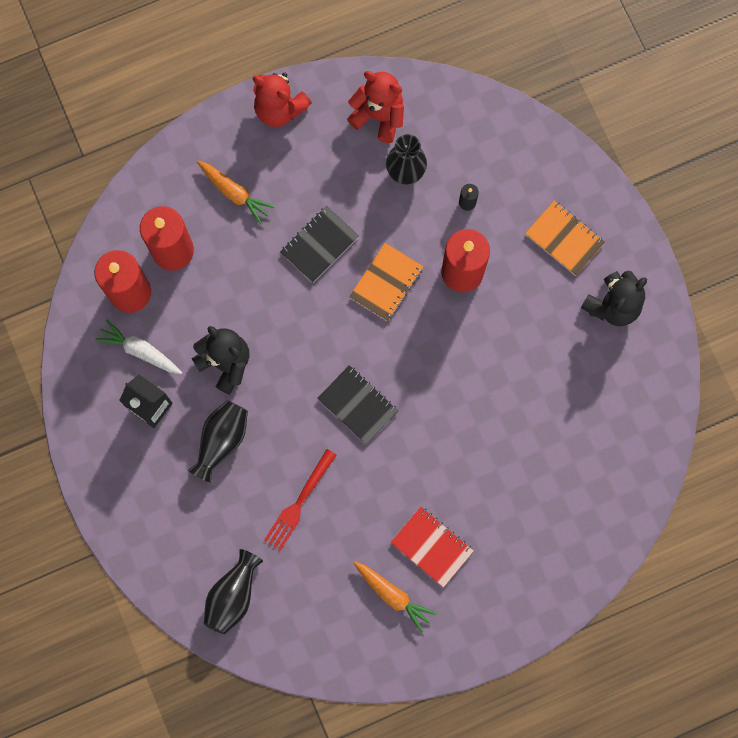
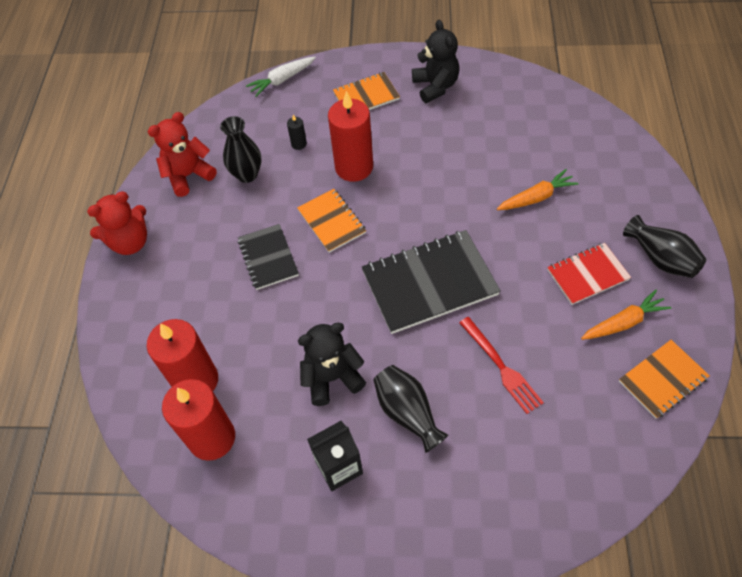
camera: 60 degrees left, 20 degrees down
(140, 351) = (276, 453): white carrot -> white carrot (282, 80)
(233, 595) = (574, 467): black vase -> black vase (660, 258)
(235, 193) = (178, 306): orange carrot -> orange carrot (536, 197)
(347, 645) = (662, 380): none -> orange notebook
(357, 405) = (429, 283): black notebook -> black notebook, size x1.72

